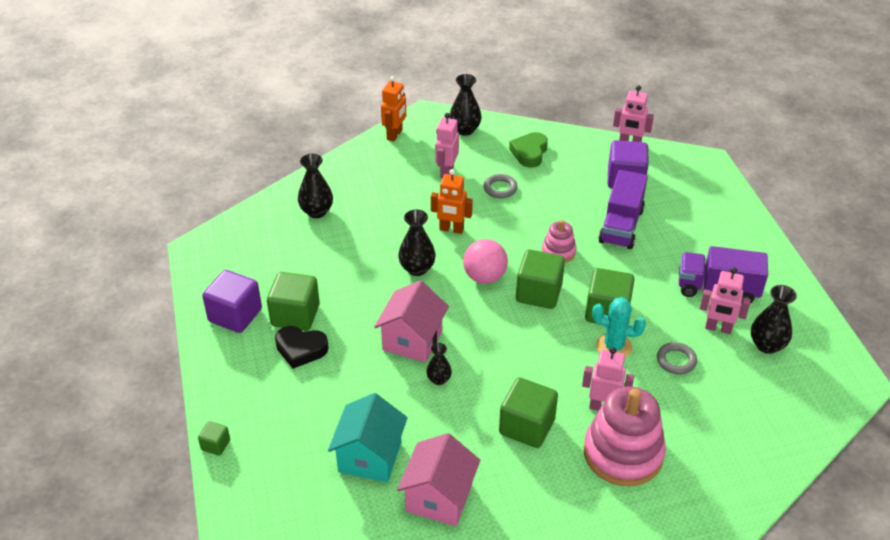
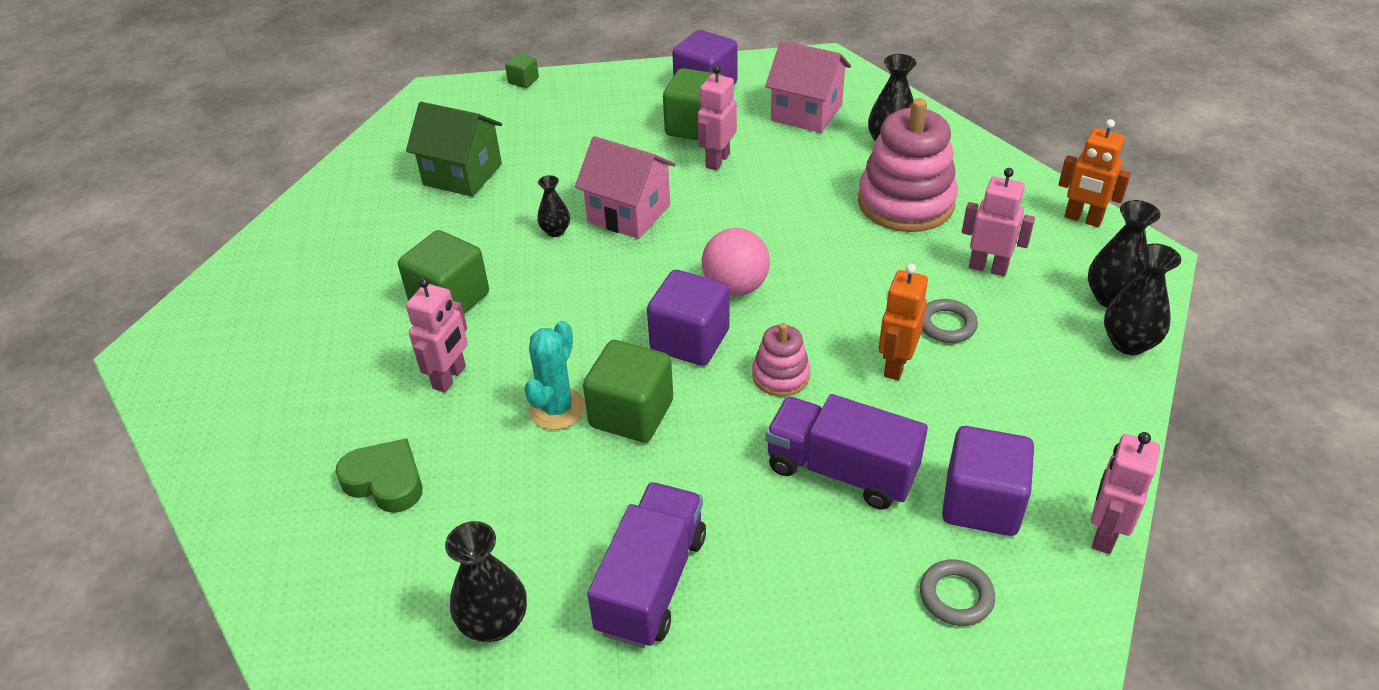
camera: 100 degrees right, 0 degrees up
(301, 349) = (639, 130): black heart -> none
(370, 457) = (462, 174): turquoise house -> green house
(417, 268) = (763, 225): black vase -> black vase (1128, 343)
(439, 498) = (383, 220): pink house -> pink house (806, 113)
(451, 229) = (845, 263): orange robot -> orange robot (895, 365)
(529, 153) = (1053, 373): green heart -> green heart (385, 481)
(538, 293) = (690, 340): green cube -> purple cube
(623, 453) = (365, 384): pink stacking toy -> pink stacking toy (905, 203)
(676, 360) = (504, 480): grey ring -> grey ring (956, 596)
(718, 328) = (555, 557): pink robot -> pink robot (717, 160)

